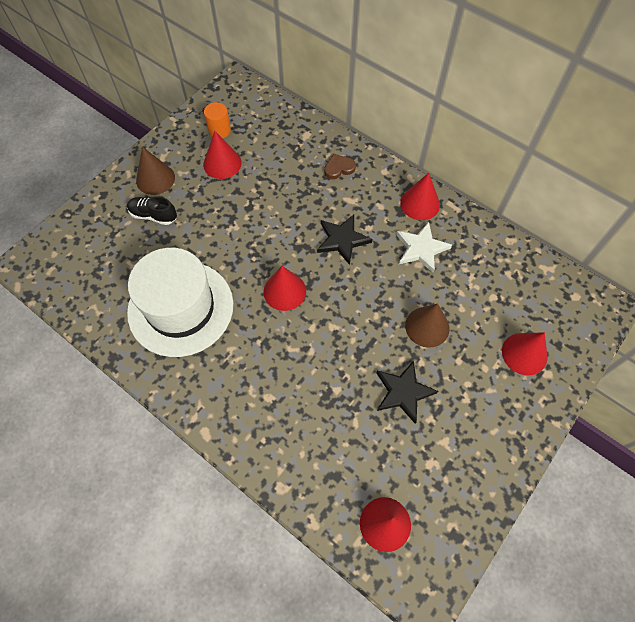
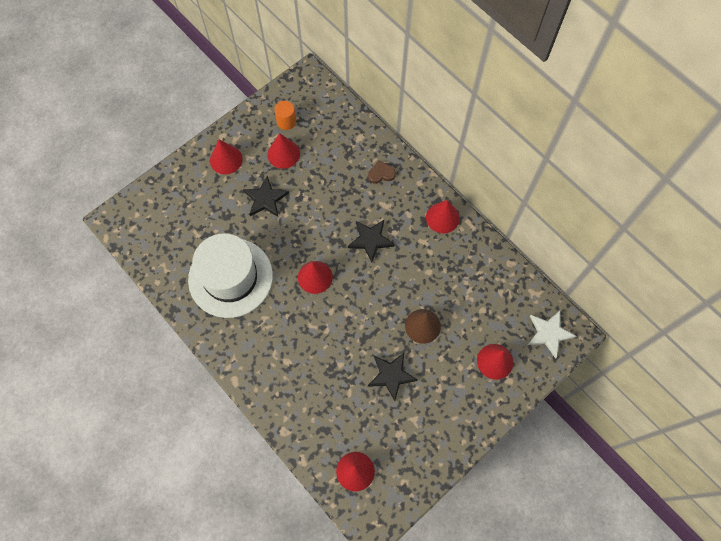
camera: 10 degrees right, 5 degrees up
(153, 215) = (220, 193): black shoe -> none
(155, 179) = (226, 159): brown cone -> red cone
(209, 214) = (265, 199): none -> black star
(421, 248) = (433, 258): white star -> white star (549, 333)

